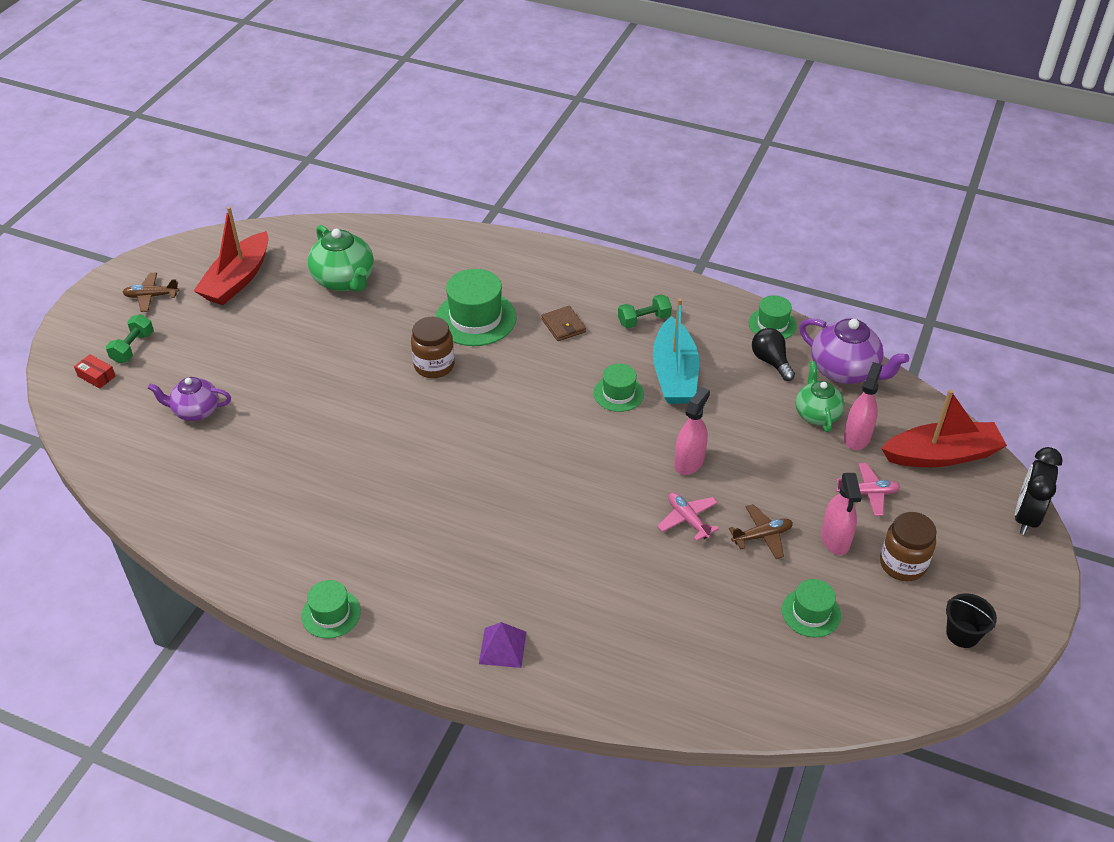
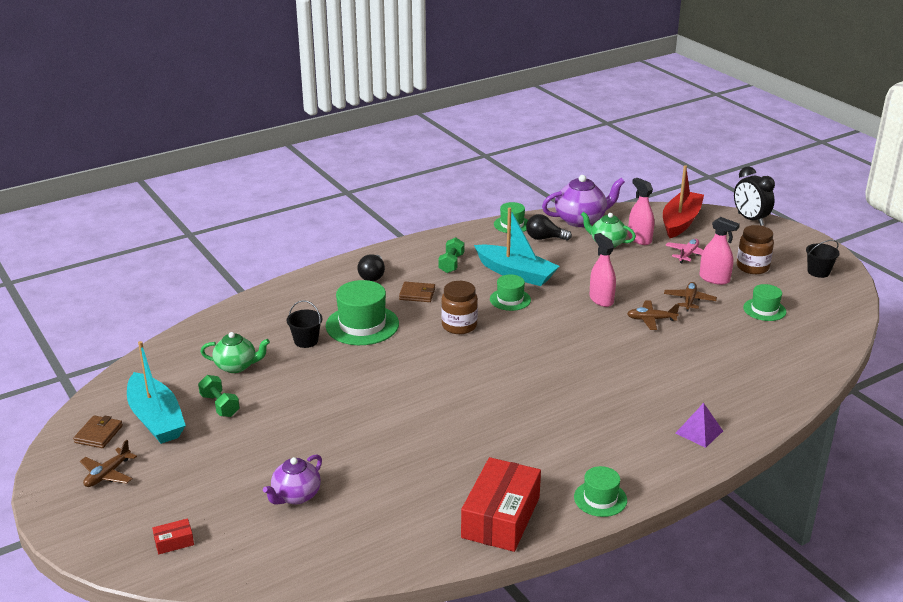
camera: 55 degrees left, 15 degrees down
(133, 348) = (164, 507): green dumbbell -> green dumbbell (220, 405)
(196, 263) = (98, 434): none -> brown wallet
(237, 280) = (156, 419): red boat -> turquoise boat
(254, 554) = (501, 517): none -> red box
(344, 280) = (236, 366): green teapot -> green teapot, size x0.66
(418, 298) = (306, 341): none -> black bucket
(434, 366) = (390, 360): brown jar -> brown jar (459, 326)
(566, 281) = (372, 276): none -> black light bulb
(688, 520) = (651, 319): pink plane -> brown plane

